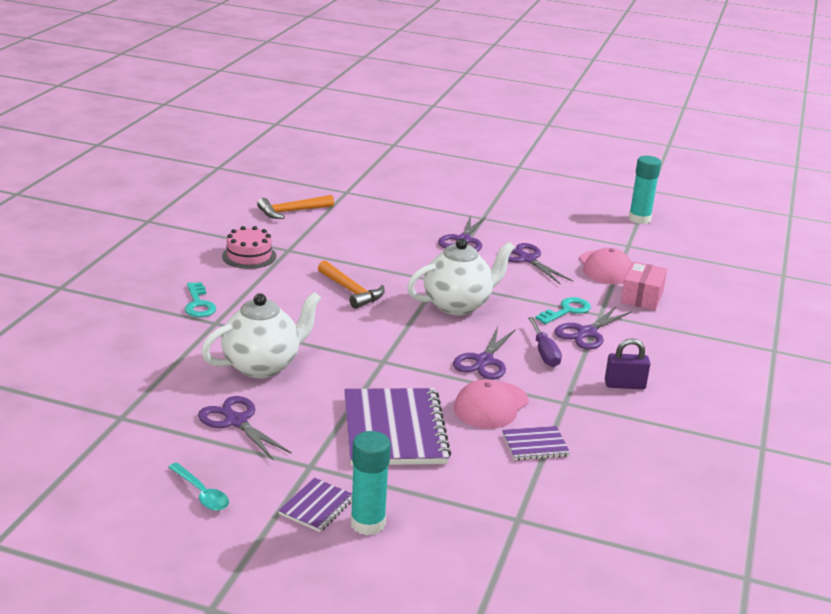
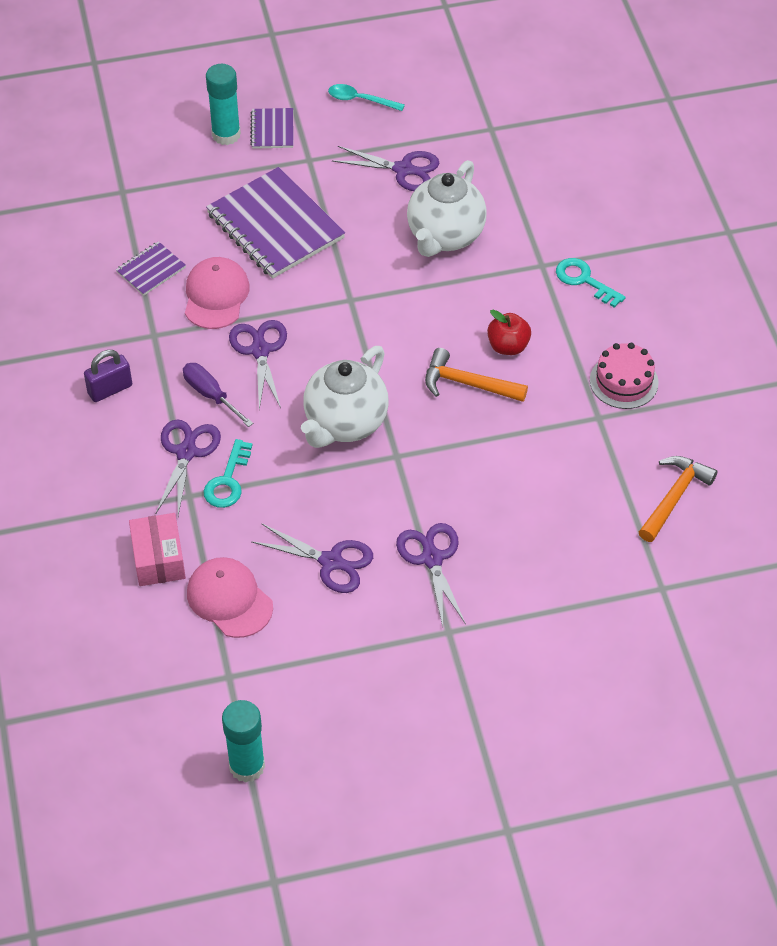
camera: 150 degrees right, 25 degrees up
(300, 296) = (508, 346): none -> red apple

